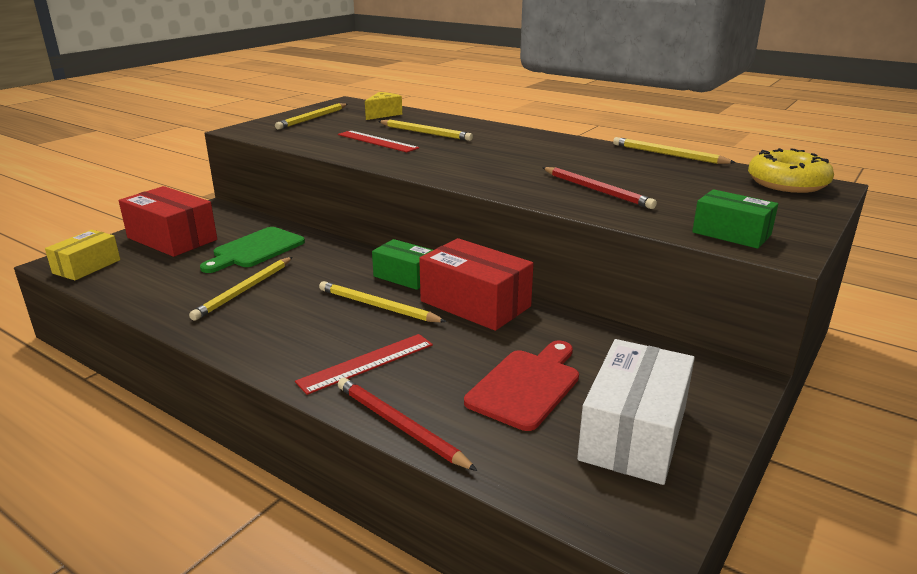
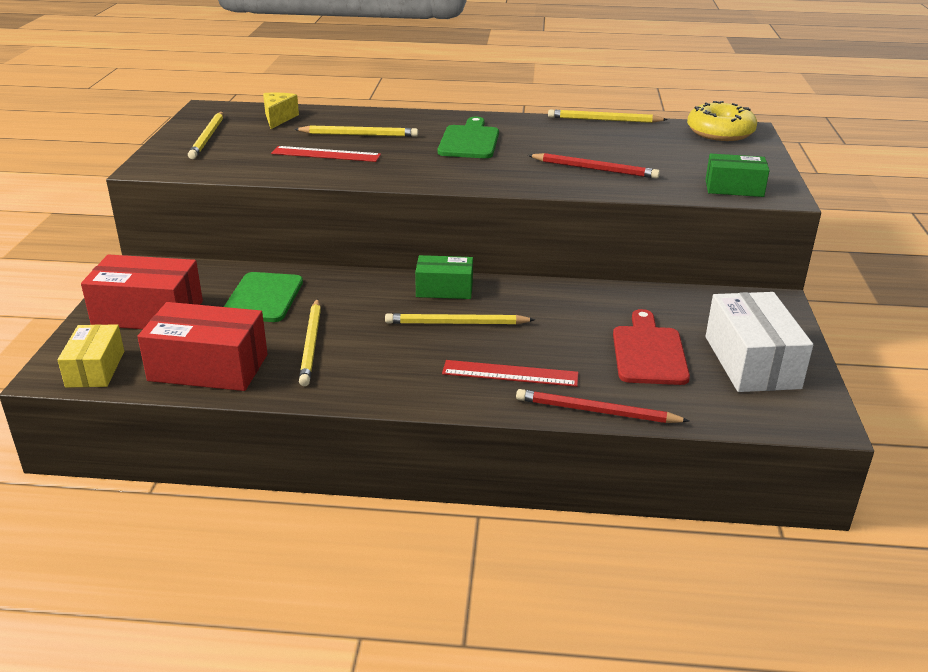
camera: 30 degrees left, 5 degrees up
(366, 363) = (510, 373): red ruler -> red ruler turned 75 degrees clockwise
(475, 304) = (534, 298): red box -> red box (208, 367)
(511, 150) = (469, 141): none -> green cutting board

